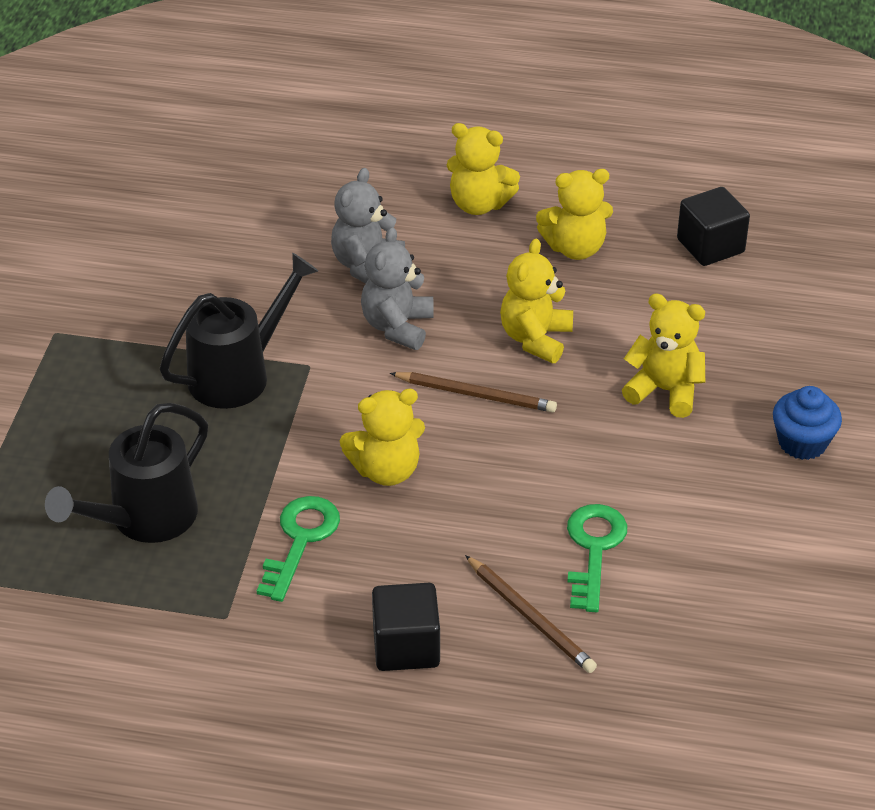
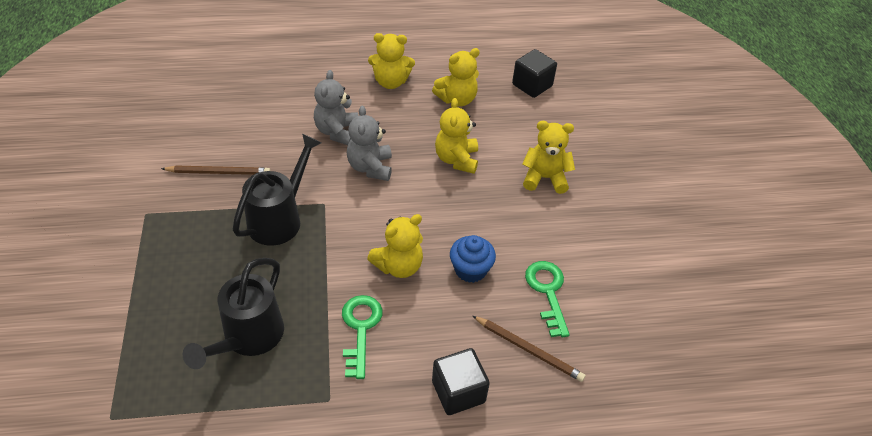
camera: 20 degrees left, 5 degrees up
(476, 395) = (435, 203): brown pencil -> brown pencil (219, 172)
(802, 442) = (635, 195): blue cupcake -> blue cupcake (470, 269)

